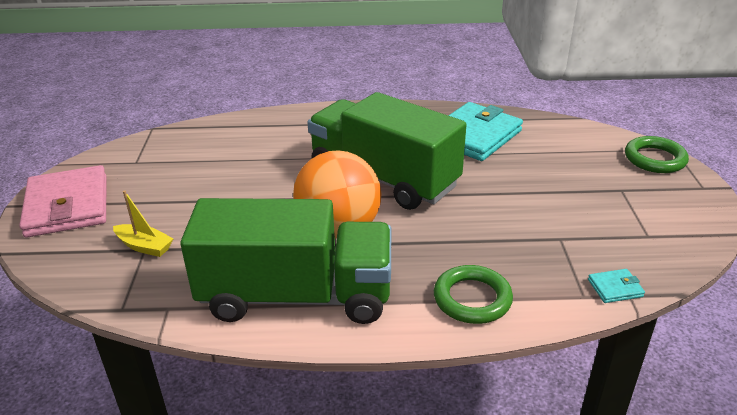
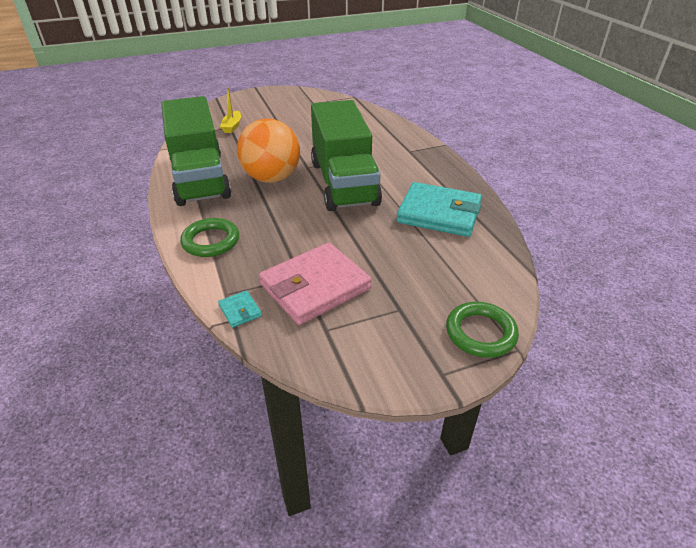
camera: 70 degrees right, 5 degrees up
(67, 206) = (260, 99): pink wallet -> pink wallet (315, 286)
(383, 178) = (343, 183): green truck -> green truck turned 150 degrees clockwise

